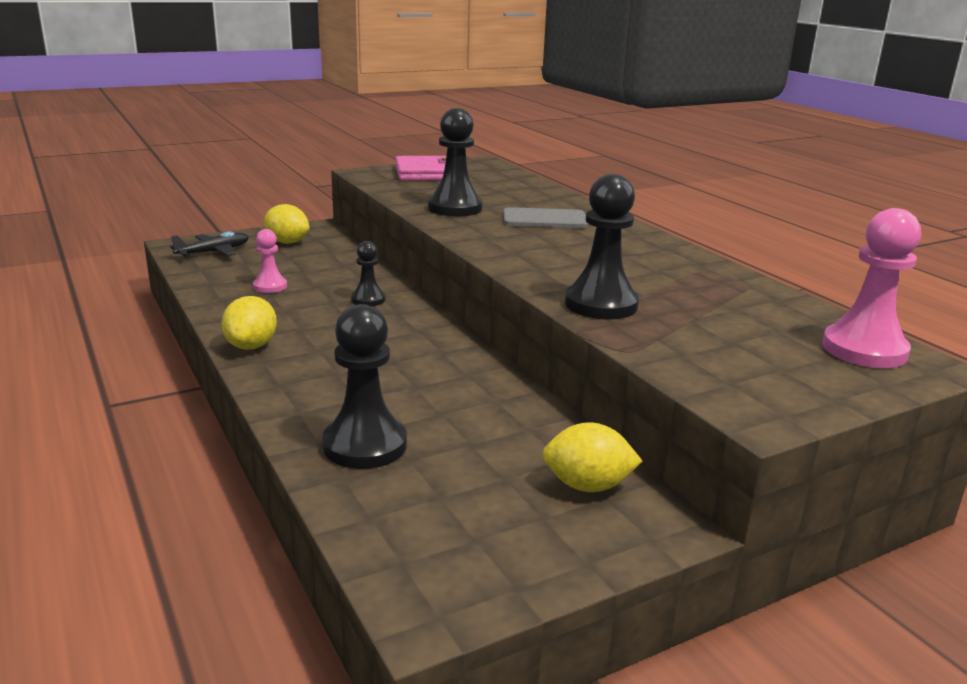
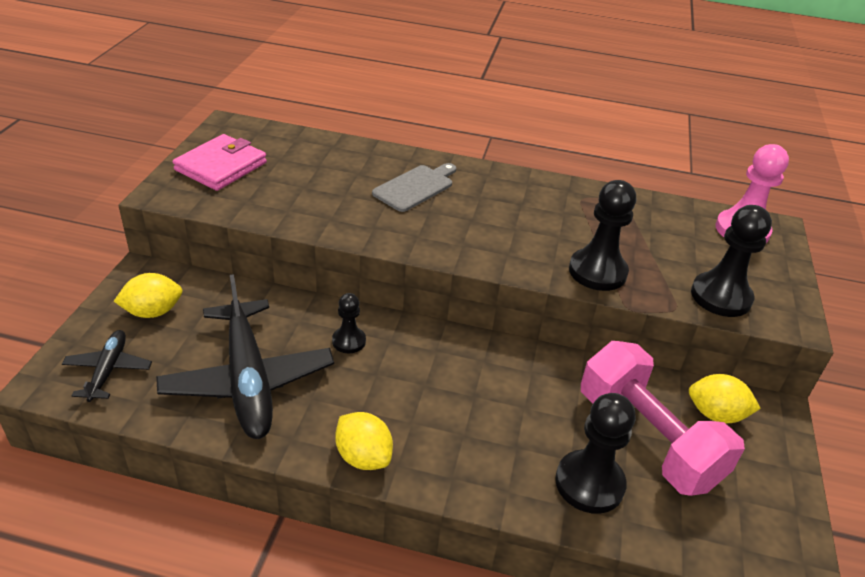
camera: 50 degrees left, 15 degrees up
(270, 286) = (247, 379): pink pawn -> black plane
(455, 208) = (331, 209): black pawn -> black pawn (721, 297)
(477, 457) = (647, 439): none -> pink dumbbell
(587, 486) = (715, 414): yellow lemon -> yellow lemon turned 60 degrees clockwise

